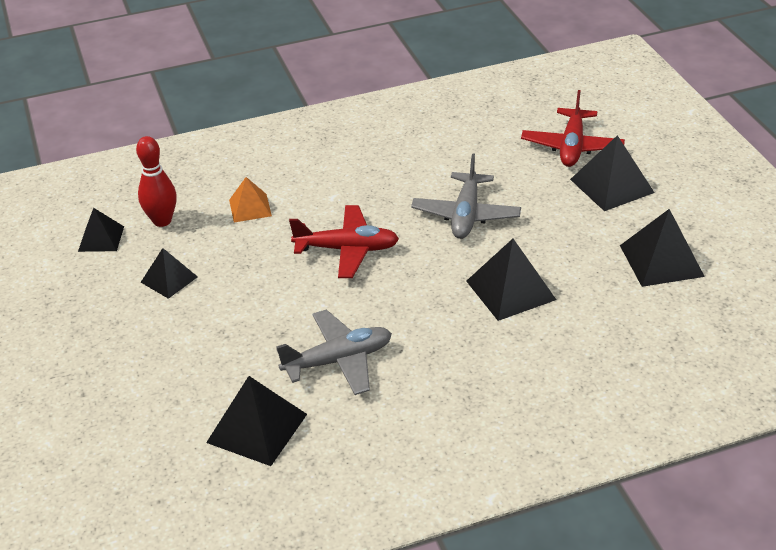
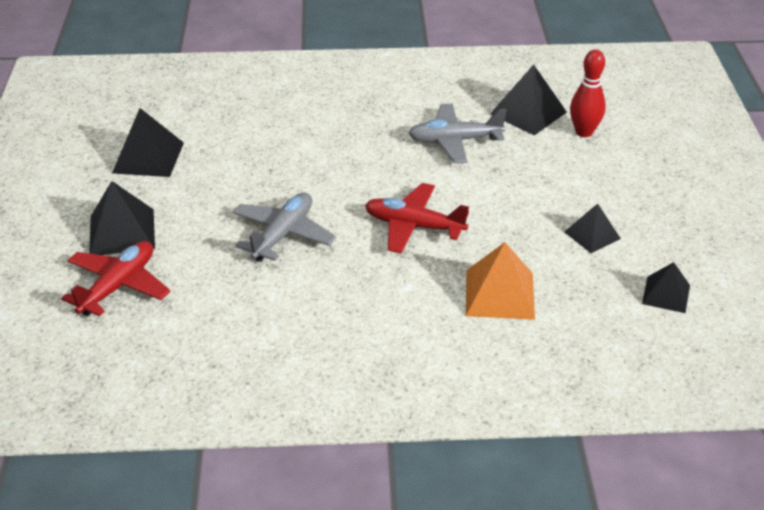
camera: 165 degrees left, 0 degrees up
(162, 221) = (598, 300): red bowling pin -> red bowling pin (584, 132)
(250, 208) = (500, 294): orange pyramid -> orange pyramid, size x1.59
(511, 290) = (289, 161): black pyramid -> none

